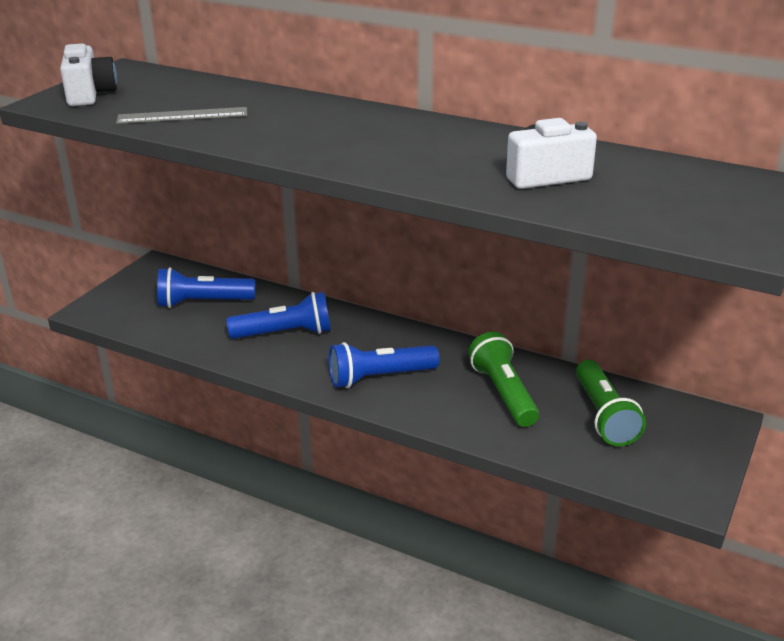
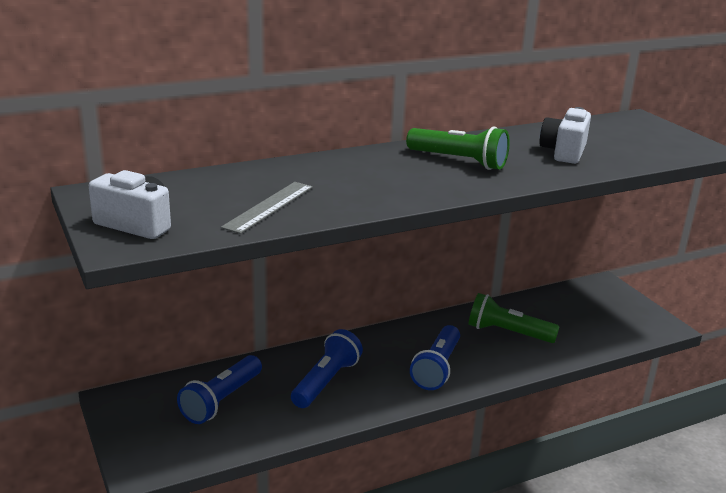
camera: 55 degrees left, 5 degrees down
(603, 416) = (566, 313): green flashlight -> green flashlight (459, 161)

